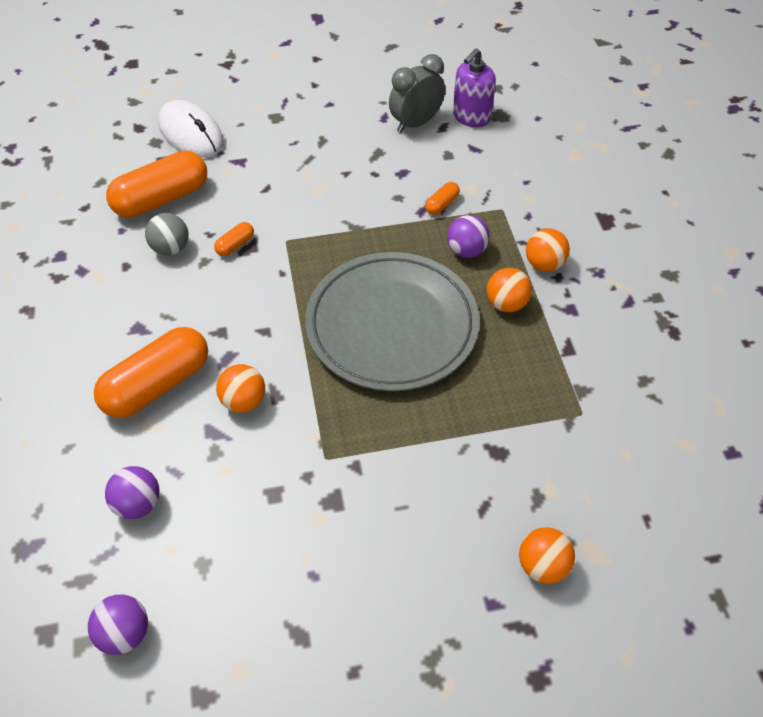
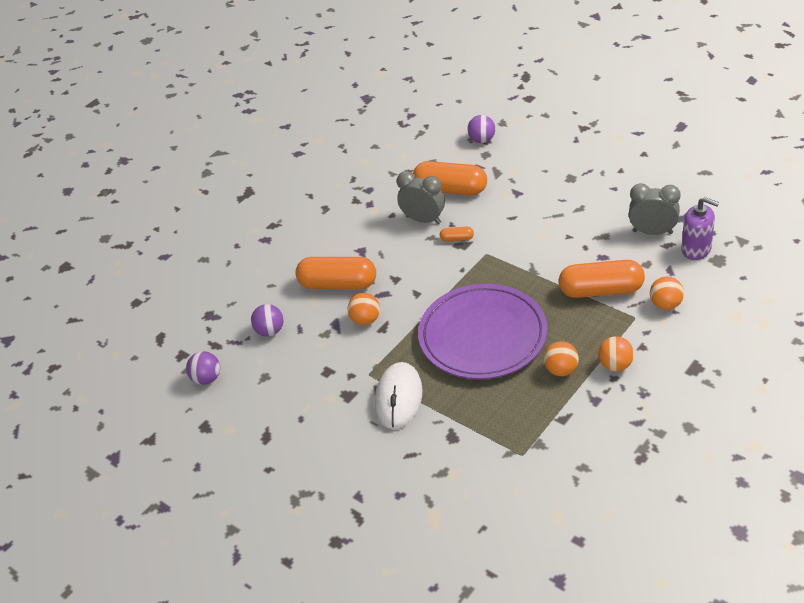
camera: 55 degrees right, 10 degrees down
(171, 248) = (423, 220): grey ball -> grey clock
(191, 133) = (510, 160): white mouse -> white mouse (398, 398)
(392, 325) = (482, 336): grey plate -> purple plate
(442, 204) = (601, 290): orange capsule -> orange capsule, size x2.31
(466, 251) = (579, 326): purple ball -> purple ball (482, 140)
(471, 117) = (696, 249): purple soap dispenser -> purple soap dispenser turned 150 degrees counterclockwise
(542, 565) = (402, 501): orange ball -> orange ball (665, 304)

